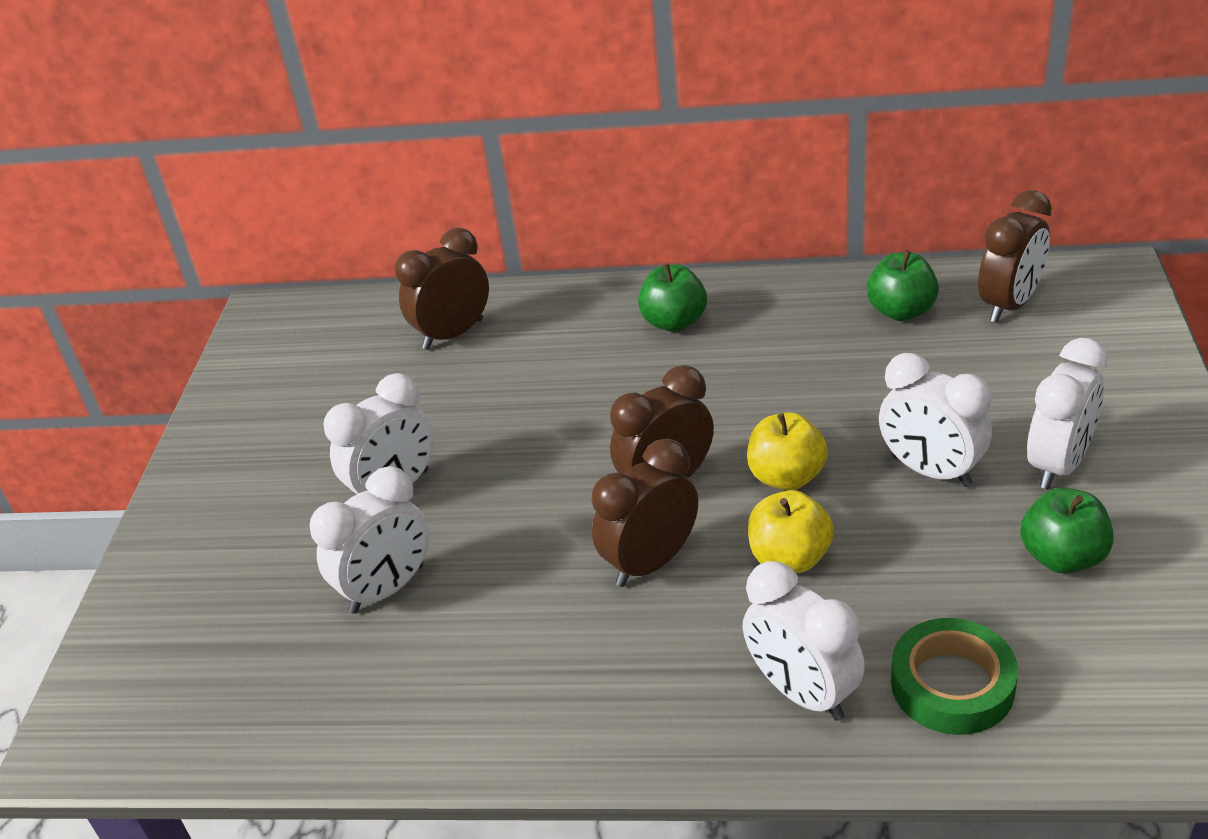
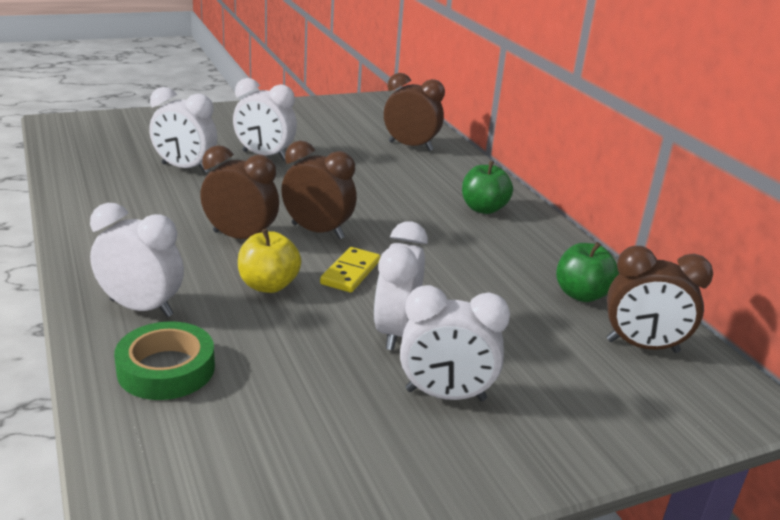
camera: 55 degrees right, 10 degrees down
(786, 477) = (350, 272): yellow apple -> yellow domino
(802, 693) = (141, 308): white clock -> white clock turned 90 degrees clockwise
(1062, 557) = (330, 408): green apple -> none

